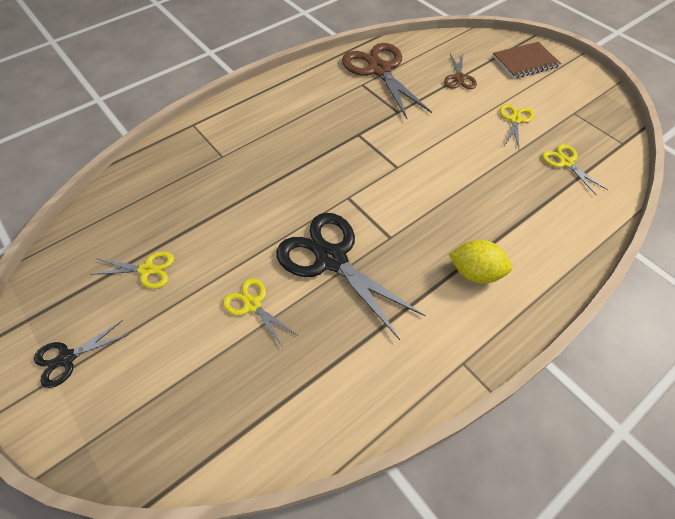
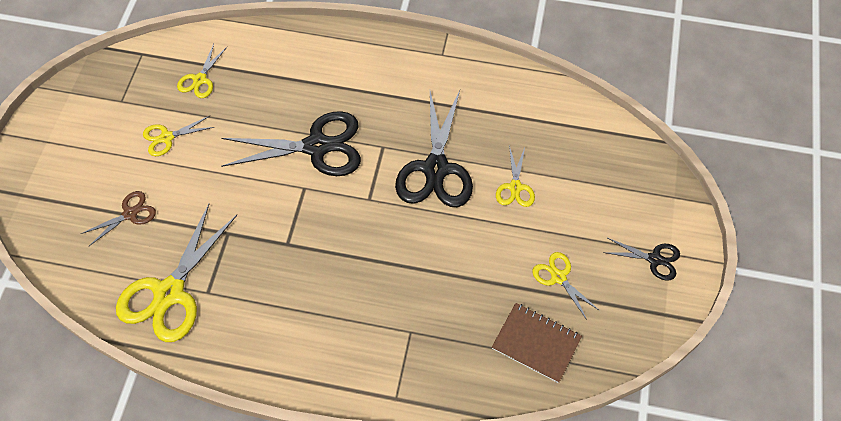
camera: 130 degrees left, 5 degrees up
(379, 70) = (169, 293): brown scissors -> yellow scissors
(430, 195) = (317, 146): none -> black scissors
(475, 273) = (368, 81): yellow lemon -> none
(525, 62) = (57, 173): brown notebook -> brown notebook (536, 343)

